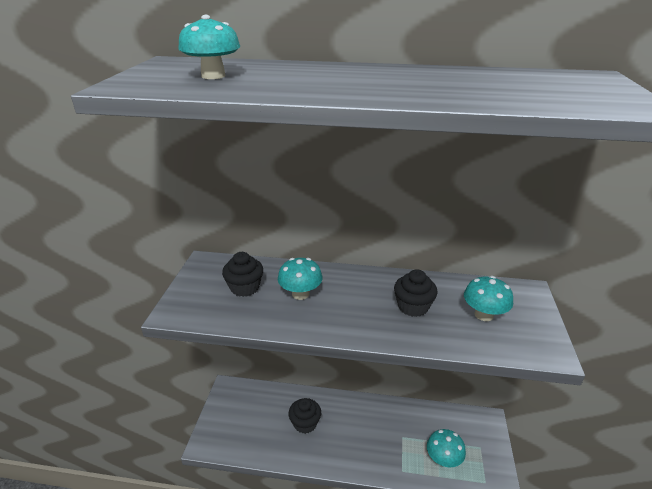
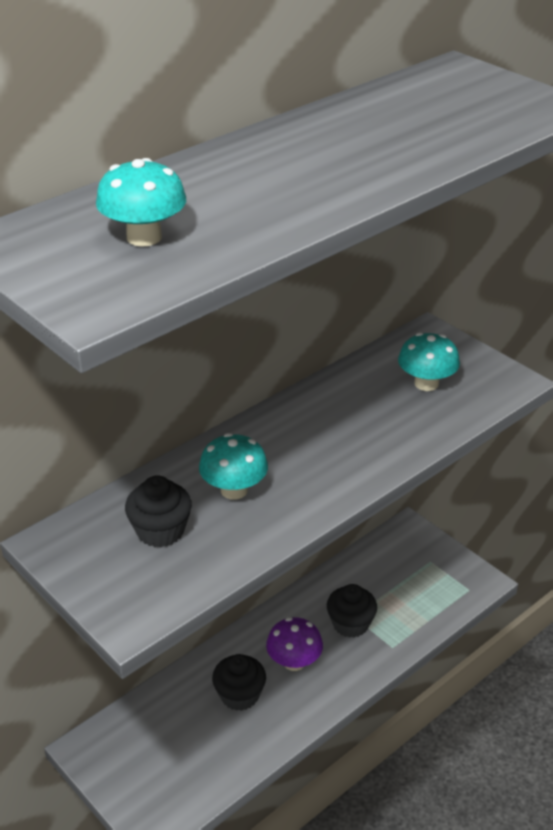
camera: 50 degrees left, 5 degrees up
(346, 431) = (294, 662): none -> purple mushroom
(413, 306) = (360, 420): black cupcake -> black cupcake (350, 624)
(443, 459) = (413, 601): turquoise mushroom -> none

